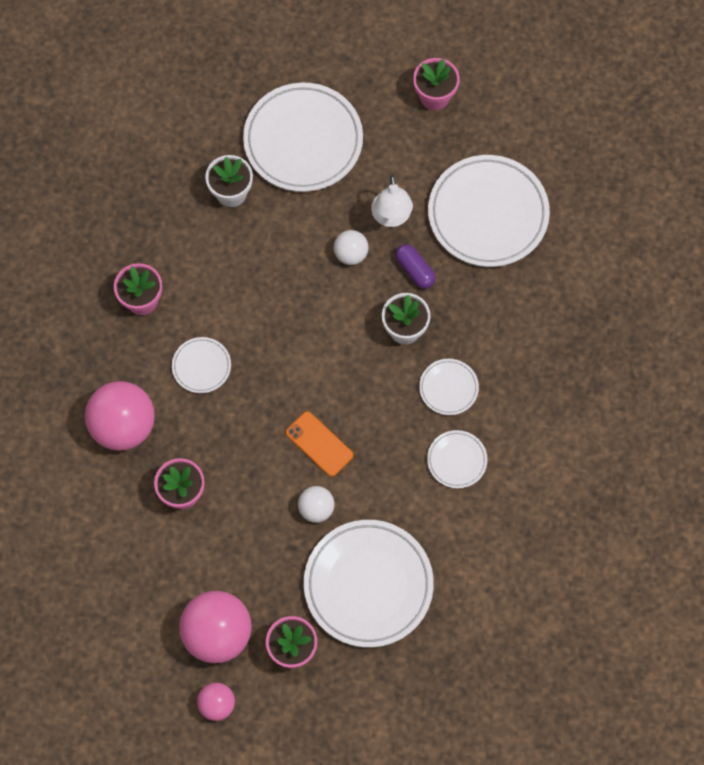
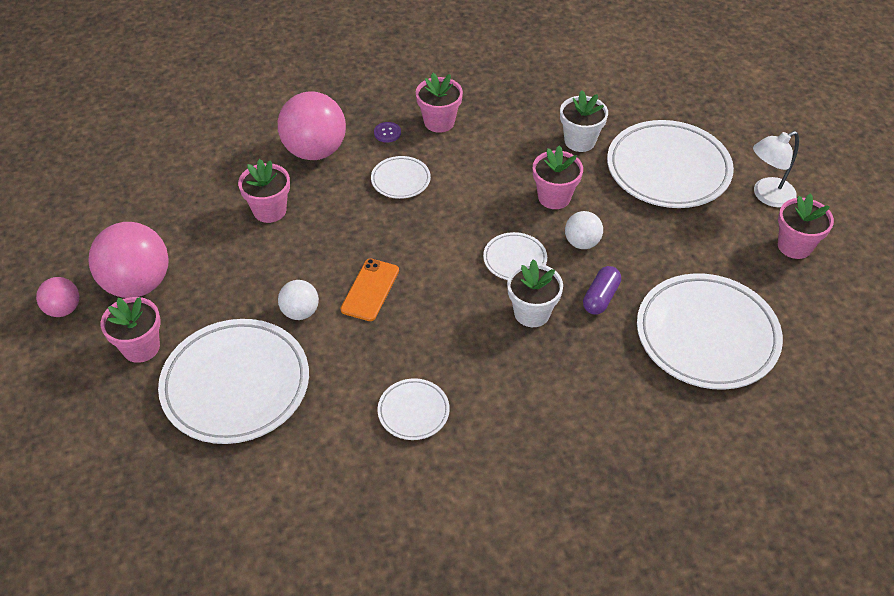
camera: 65 degrees right, 20 degrees down
(132, 352) = (387, 133): none -> purple button
(288, 249) = (554, 197): none -> pink flower pot
(391, 217) = (642, 259): white lamp -> white lamp (767, 196)
(448, 388) = (491, 373): white plate -> white plate (515, 259)

